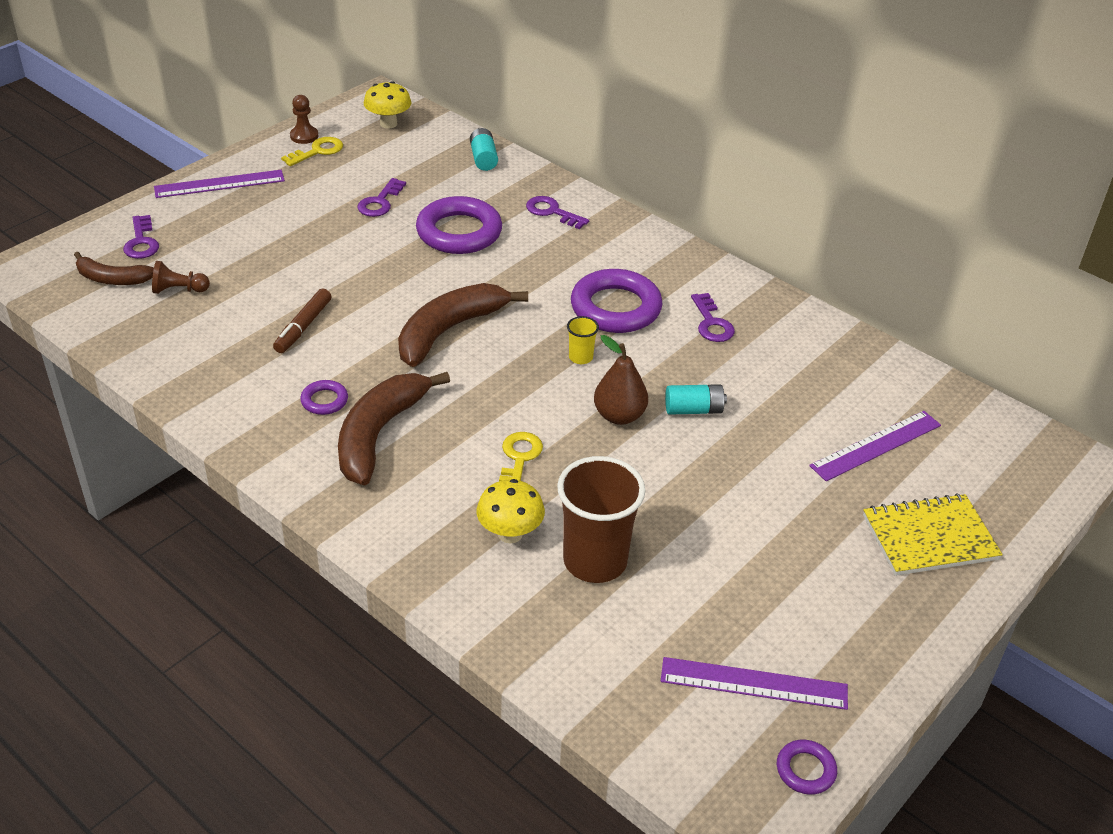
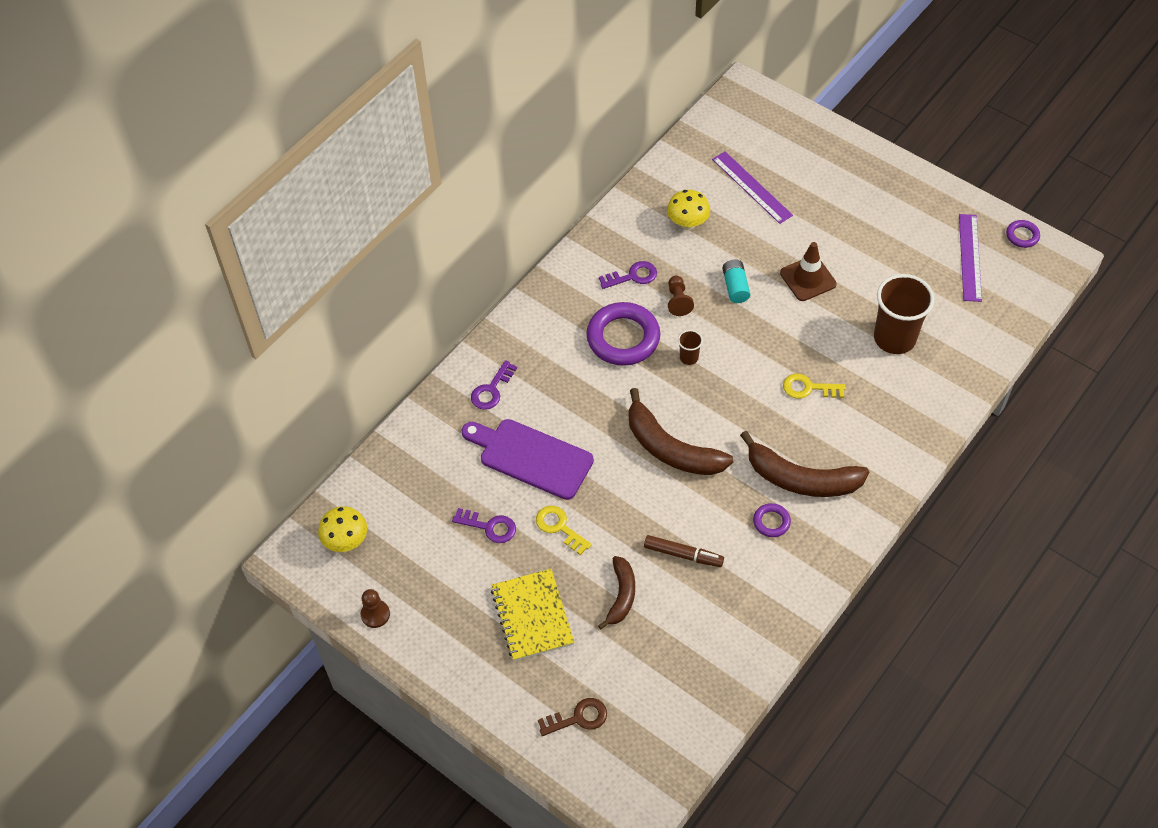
camera: 90 degrees left, 15 degrees up
(112, 279) = (639, 726): brown banana -> brown banana (621, 595)
(141, 242) = (578, 718): purple key -> brown key
(179, 290) = (647, 665): brown pawn -> brown pawn (678, 301)
(219, 184) = (472, 673): purple ruler -> none
(318, 151) = (404, 596): yellow key -> yellow key (559, 527)
(459, 232) = (531, 457): purple ring -> purple cutting board
(483, 158) = (407, 451): turquoise battery -> none
(510, 534) = (882, 387): yellow mushroom -> yellow mushroom (687, 223)
(580, 357) = (689, 357): yellow cup -> brown cup
(619, 416) = (750, 330): brown pear -> none
(708, 482) = (808, 278): none -> brown traffic cone
(929, 537) = (831, 167): yellow notebook -> yellow notebook (532, 616)

